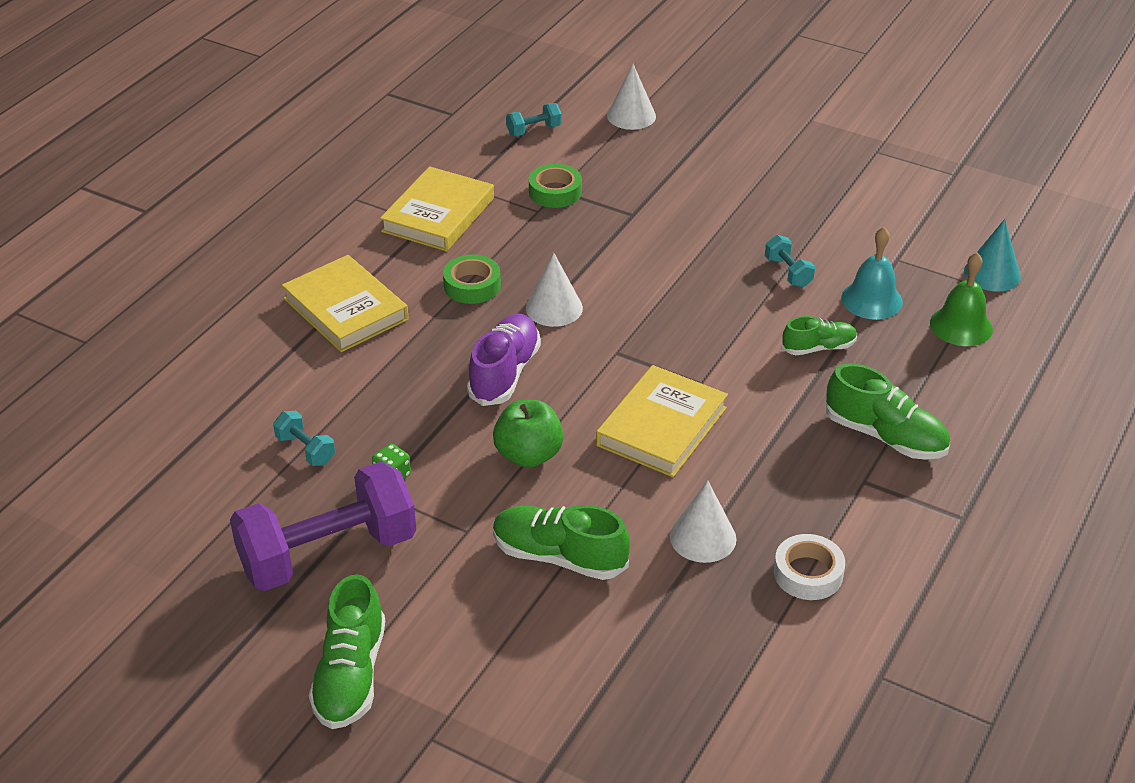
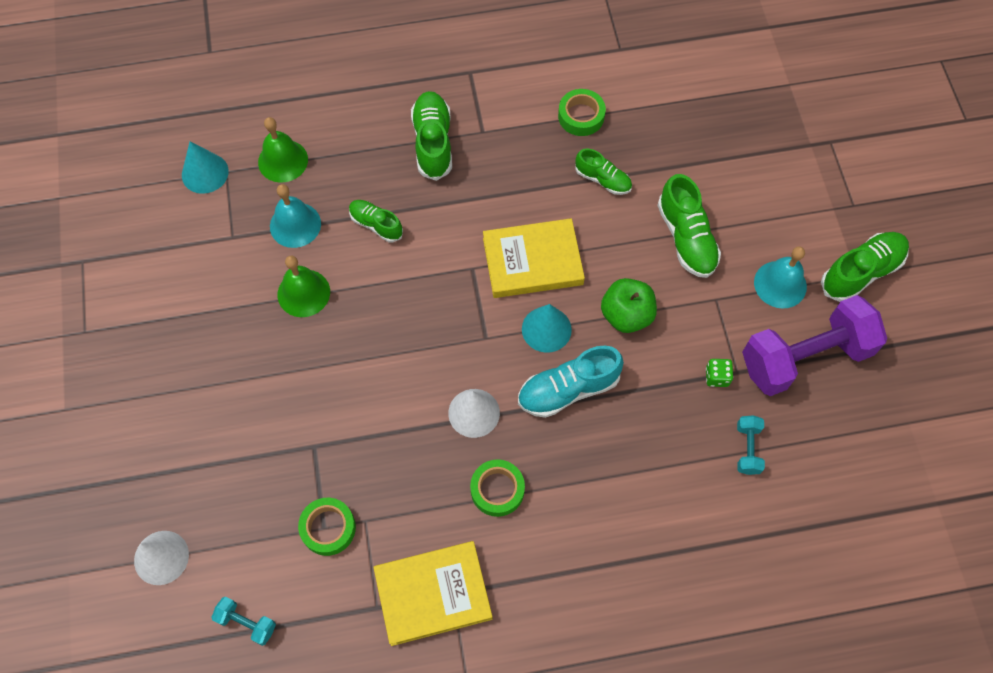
camera: 130 degrees left, 25 degrees up
(328, 554) = (805, 357): purple dumbbell -> purple dumbbell turned 45 degrees counterclockwise
(345, 309) = (601, 556): yellow book -> none
(421, 594) = (780, 284): none -> turquoise bell
(504, 373) = (568, 389): purple shoe -> turquoise shoe
(579, 394) = (546, 329): none -> turquoise cone
(703, 537) = (603, 179): white cone -> green shoe
(788, 272) = (303, 293): turquoise dumbbell -> green bell
(808, 573) = (581, 116): white tape -> green tape

